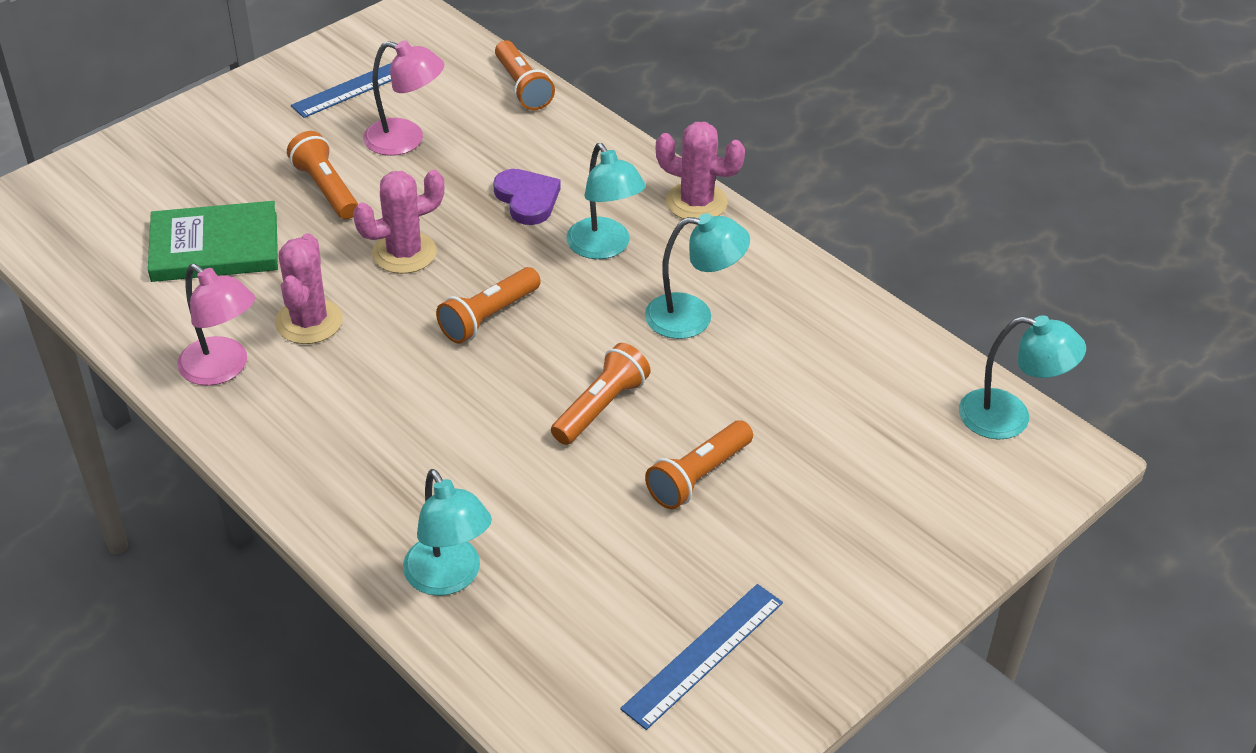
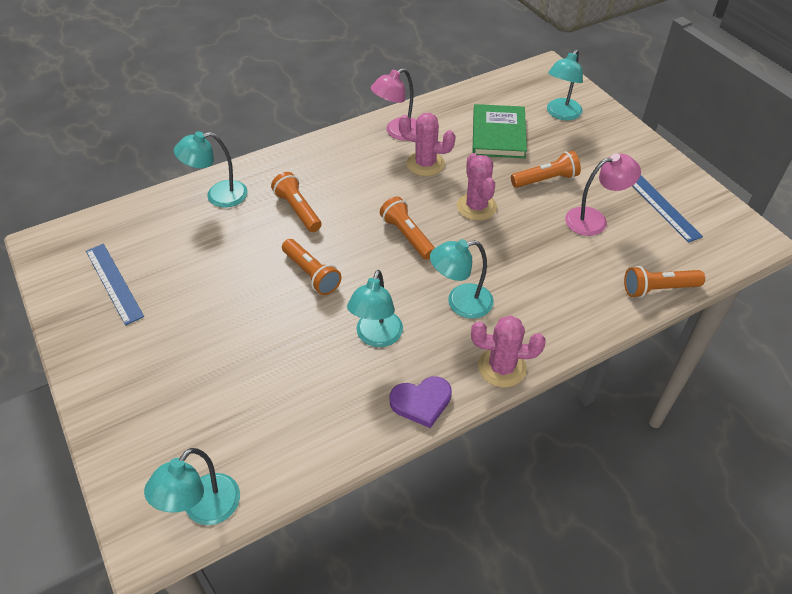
camera: 105 degrees right, 5 degrees up
(150, 183) = (561, 114): none -> turquoise lamp
(406, 140) = (594, 220): pink lamp -> pink lamp turned 135 degrees counterclockwise
(527, 199) = (521, 271): purple heart -> purple heart (421, 402)
(696, 202) = (502, 367): pink cactus -> pink cactus turned 60 degrees clockwise
(698, 476) = (236, 308): orange flashlight -> orange flashlight (298, 210)

